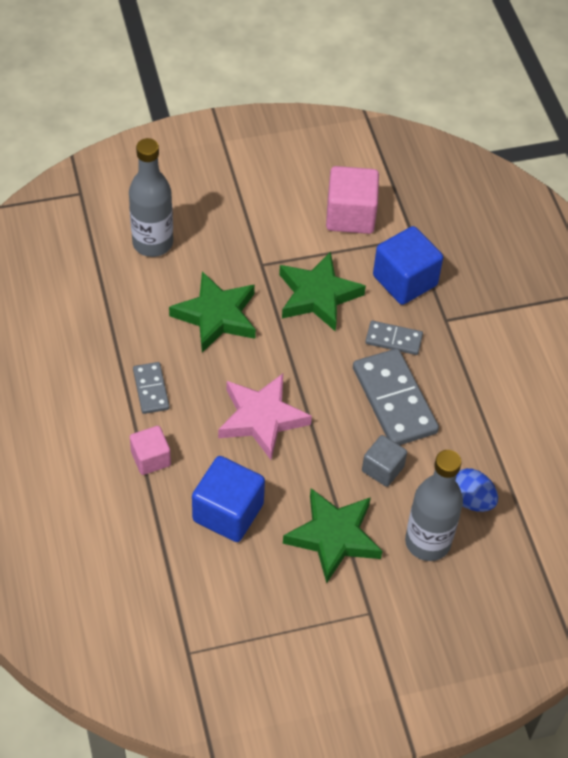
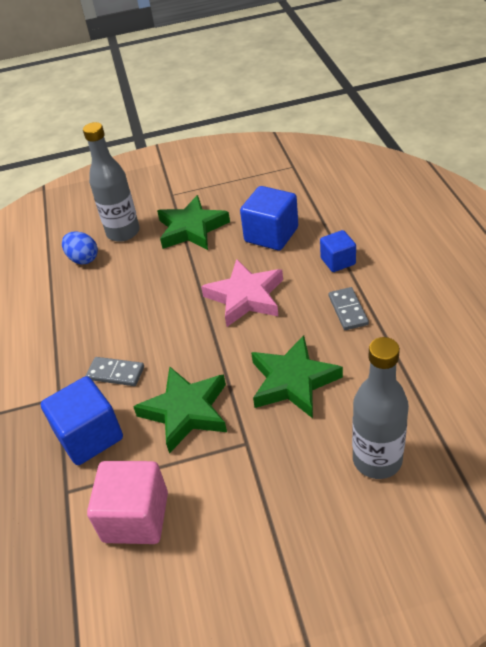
camera: 170 degrees left, 10 degrees down
(150, 458) = (338, 261): pink cube -> blue cube
(382, 469) = (147, 272): grey cube -> none
(394, 400) = (127, 321): grey domino -> none

